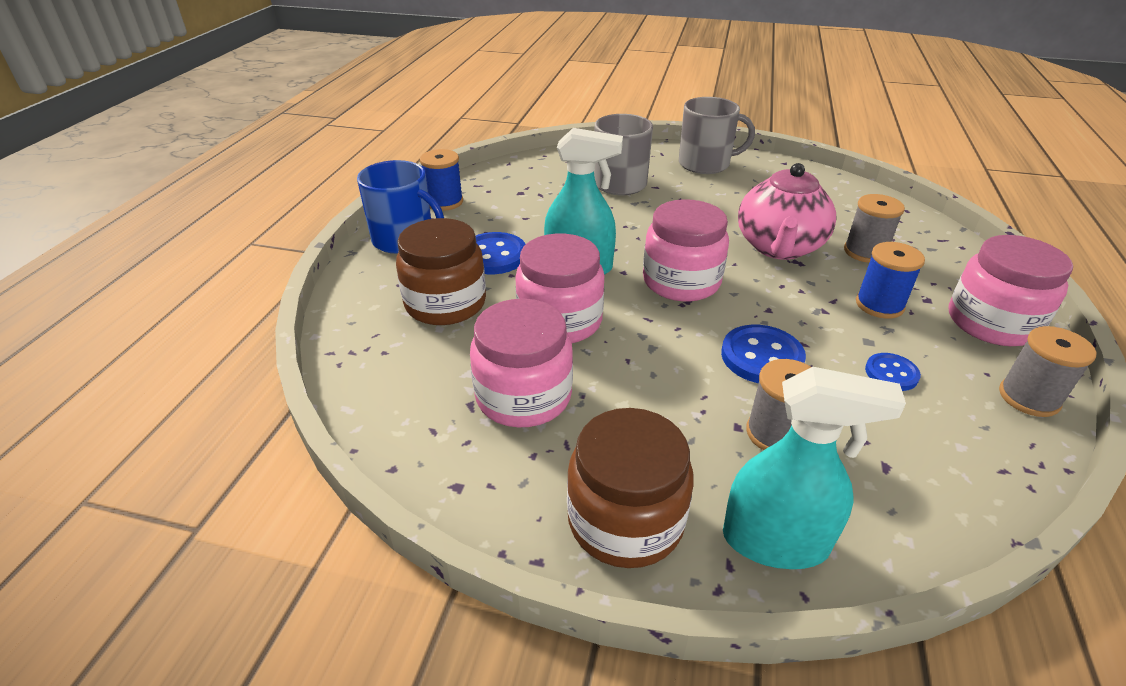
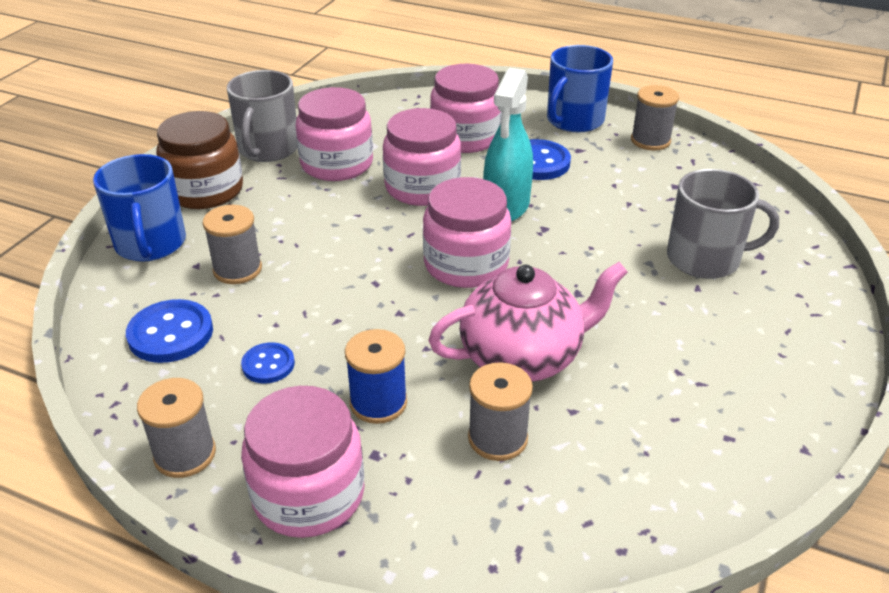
camera: 100 degrees right, 0 degrees up
(444, 202) = (650, 141): blue spool -> grey spool
(445, 303) = (465, 137): brown jar -> pink jar
(705, 164) = (782, 351): grey mug -> grey mug (268, 149)
(761, 357) = (329, 287): blue button -> blue button (170, 334)
(775, 541) = (150, 244): turquoise spray bottle -> blue mug
(779, 247) = (523, 357): pink teapot -> pink teapot turned 135 degrees clockwise

